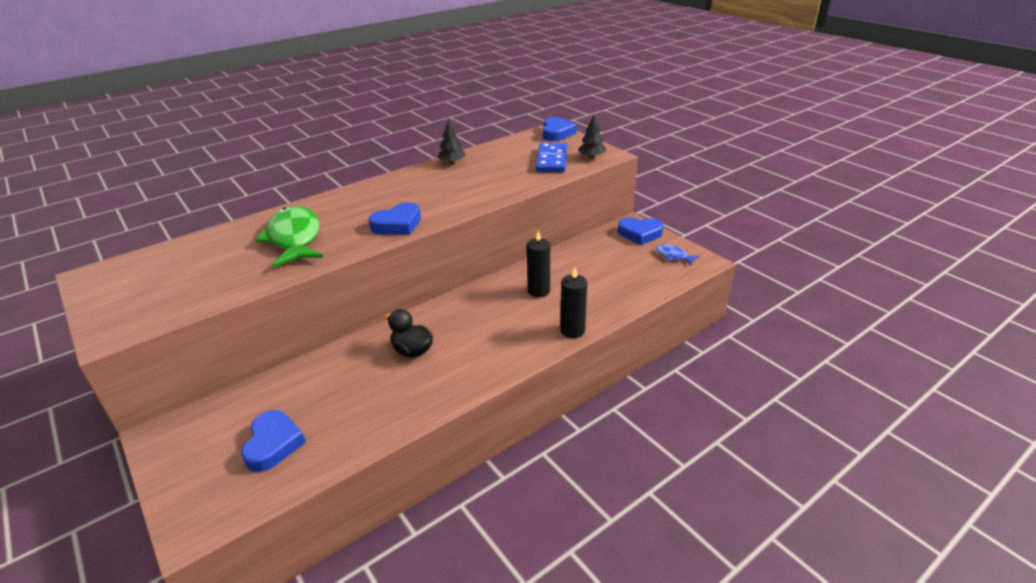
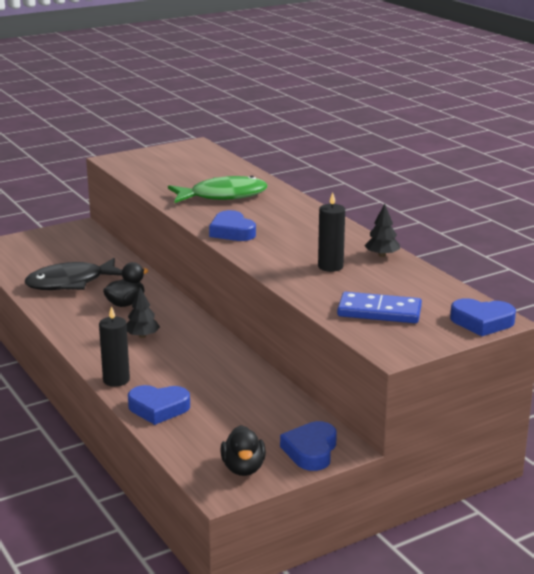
camera: 95 degrees right, 10 degrees down
(273, 444) = (47, 260): blue heart -> blue heart (158, 408)
(351, 405) = (71, 283): none -> black fish
(538, 291) = (196, 367): black candle -> black candle (330, 266)
(592, 157) = (387, 339): black tree -> black tree (142, 336)
(673, 256) = (243, 468): blue fish -> black duck

